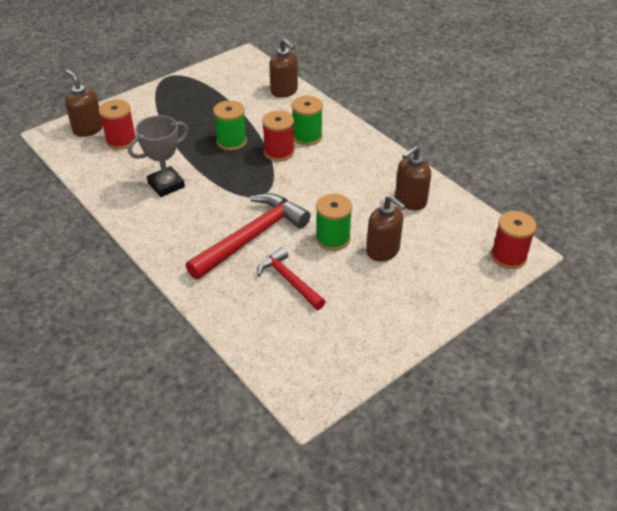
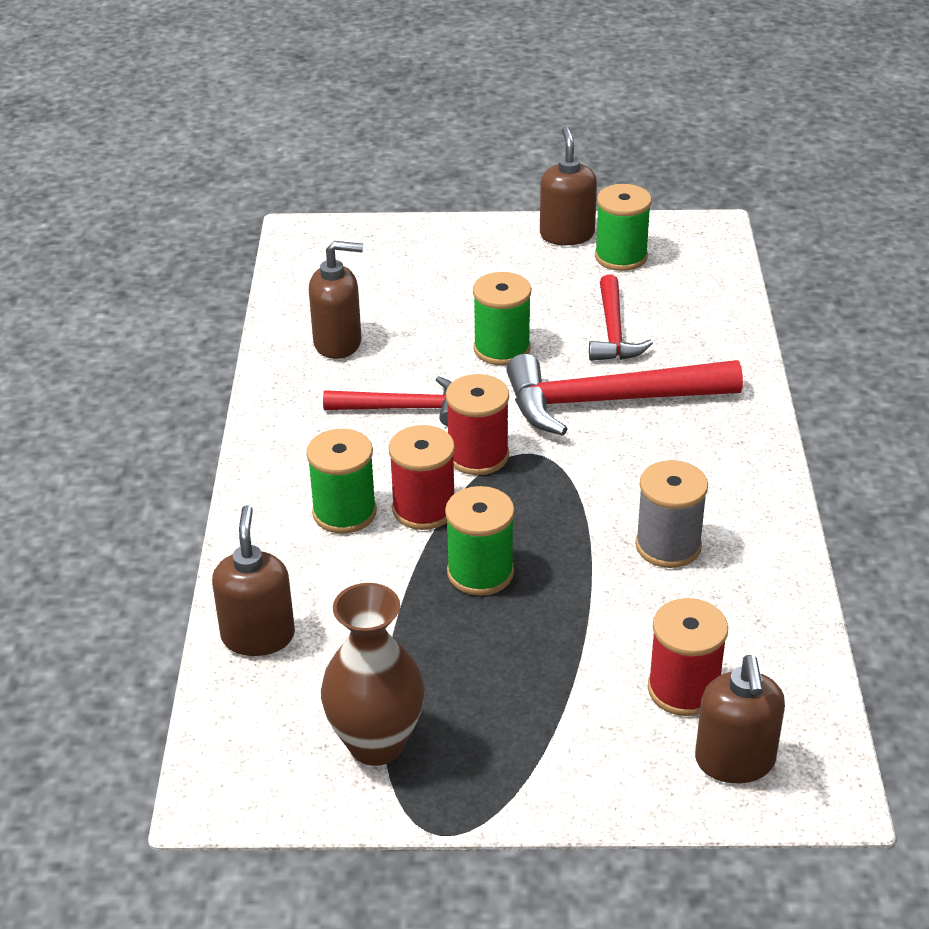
camera: 140 degrees left, 5 degrees down
(166, 185) = (668, 546): grey trophy -> grey spool
(211, 84) = (376, 743): none -> brown vase
(338, 340) = (621, 256): none -> green spool
(339, 186) = (402, 408): none -> red hammer
(383, 251) = (457, 308): brown soap dispenser -> brown soap dispenser (566, 235)
(508, 256) = (324, 238): red spool -> red spool (478, 456)

